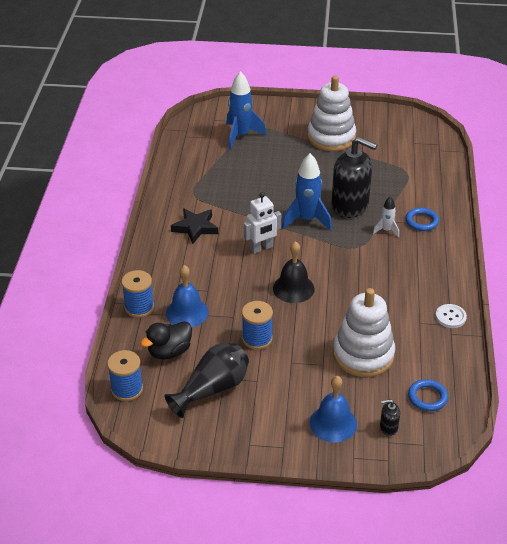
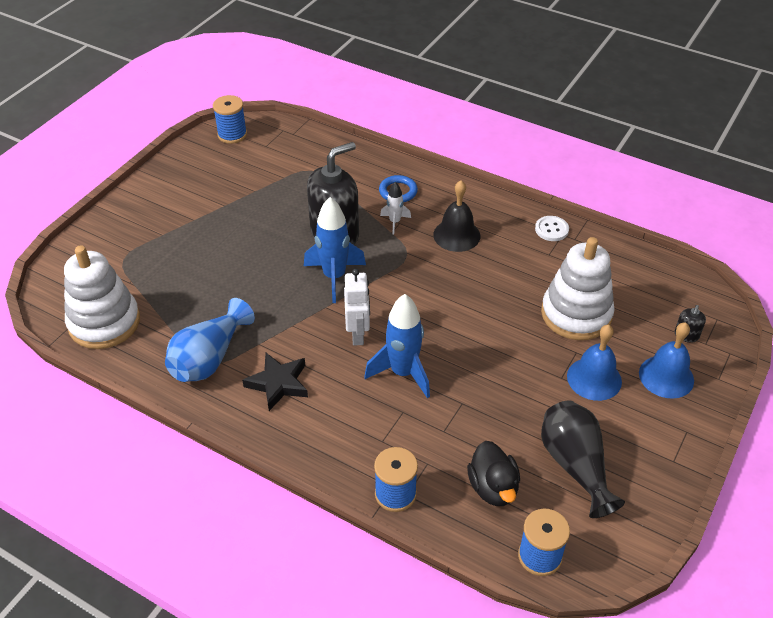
camera: 65 degrees left, 5 degrees up
(187, 312) = (431, 446): blue bell -> blue bell (594, 378)
(196, 192) = (209, 358): none -> blue vase
(241, 136) = (130, 276): blue rocket -> blue rocket (403, 373)
(257, 338) = (510, 394): blue spool -> blue spool (232, 135)
(293, 288) = (443, 331): black bell -> black bell (456, 235)
(331, 137) = (202, 202): white stacking toy -> white stacking toy (104, 322)
(427, 397) = (655, 291): blue ring -> none

